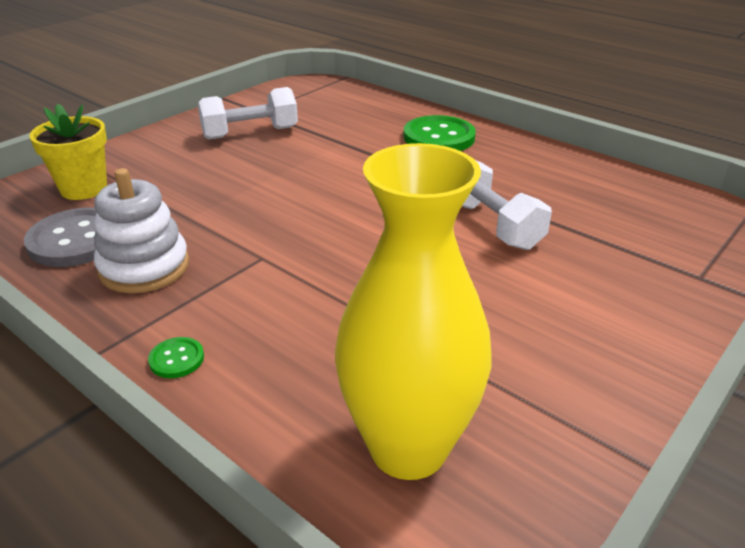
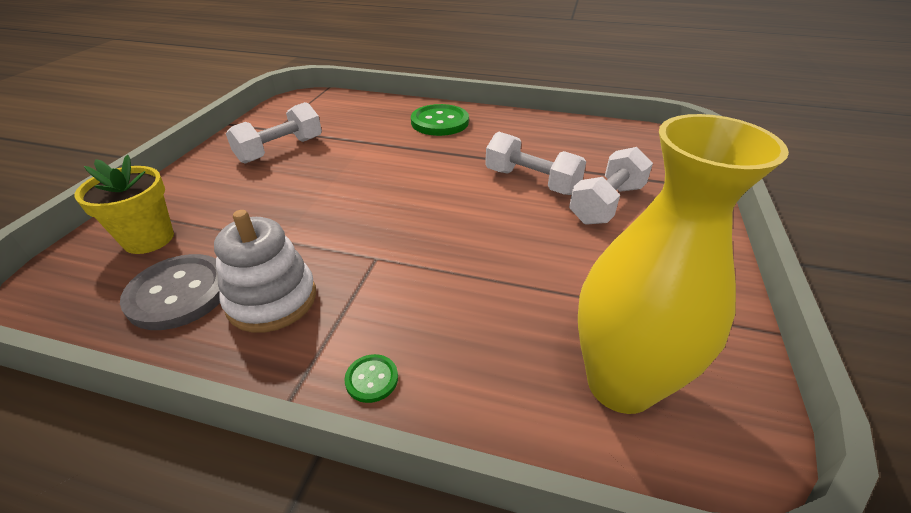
camera: 25 degrees left, 5 degrees up
(563, 271) = (606, 204): none -> white dumbbell

